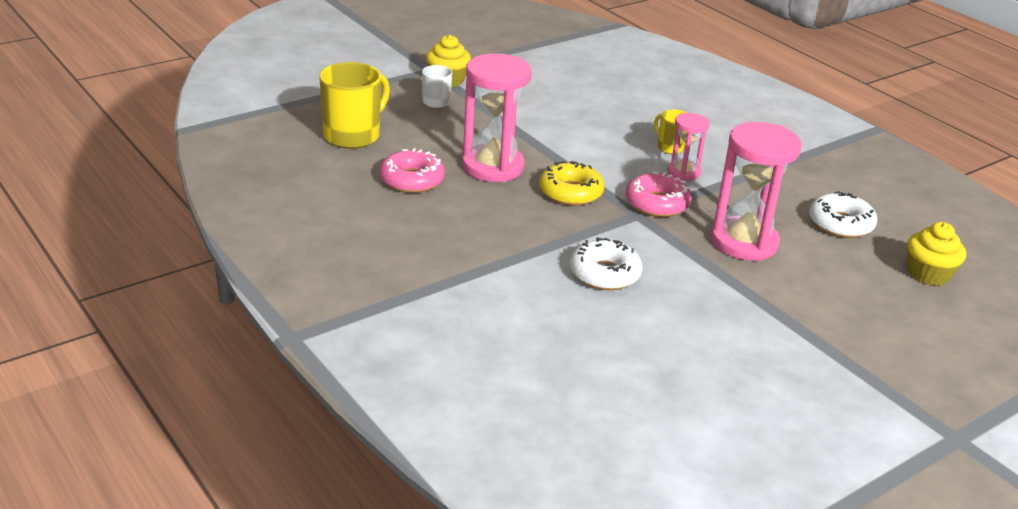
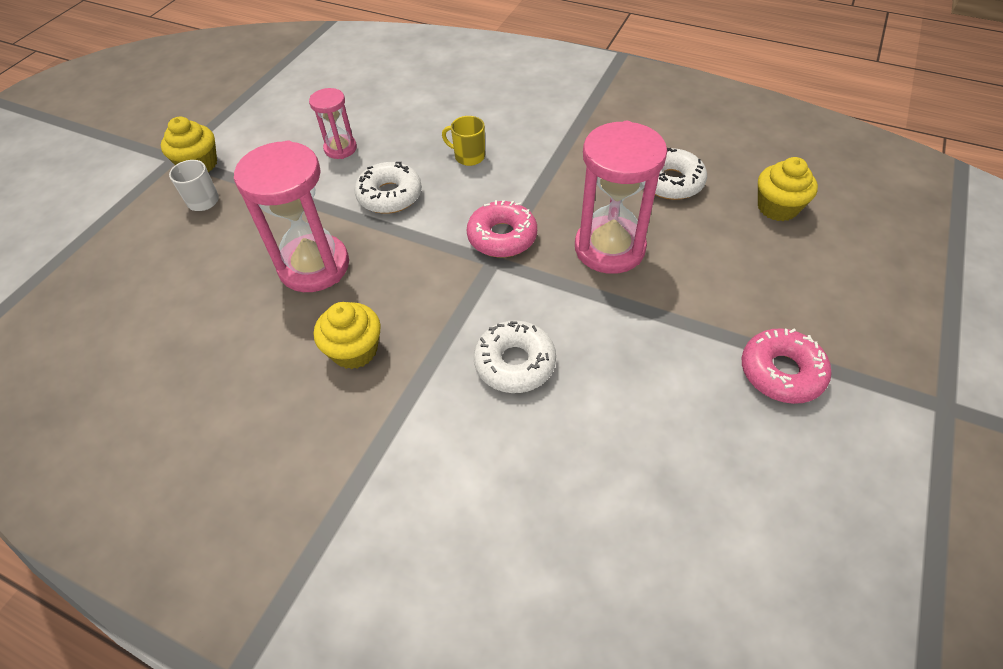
camera: 25 degrees left, 20 degrees up
(353, 136) = (135, 294): yellow mug -> none
(412, 180) = (237, 329): pink donut -> pink donut (781, 372)
(488, 222) = (354, 350): none -> yellow cupcake
(571, 192) = (413, 263): yellow donut -> none
(584, 148) = (389, 195): none -> white donut
(683, 172) = (500, 183): pink hourglass -> pink hourglass (340, 148)

